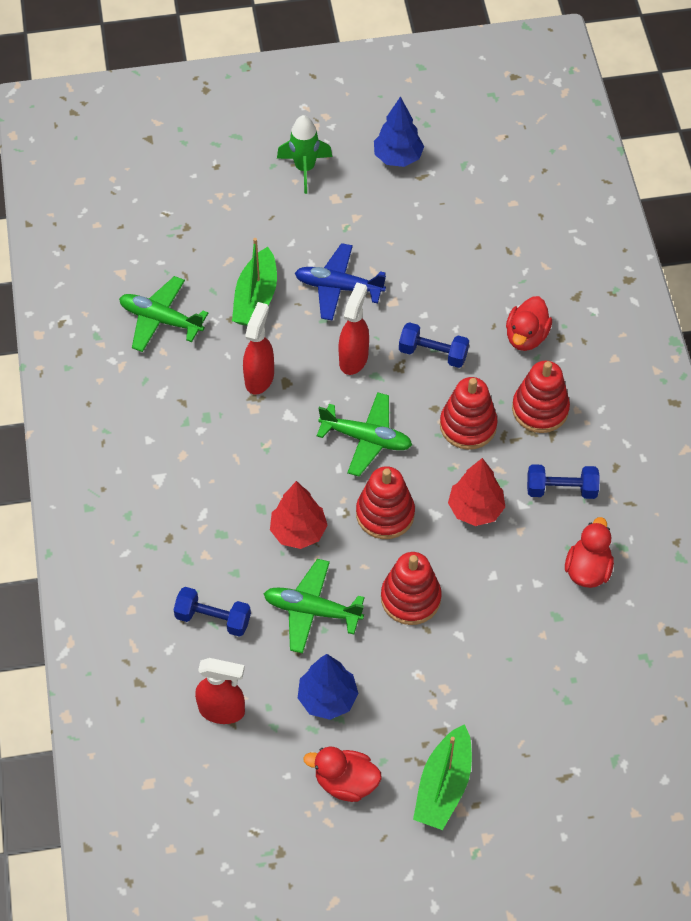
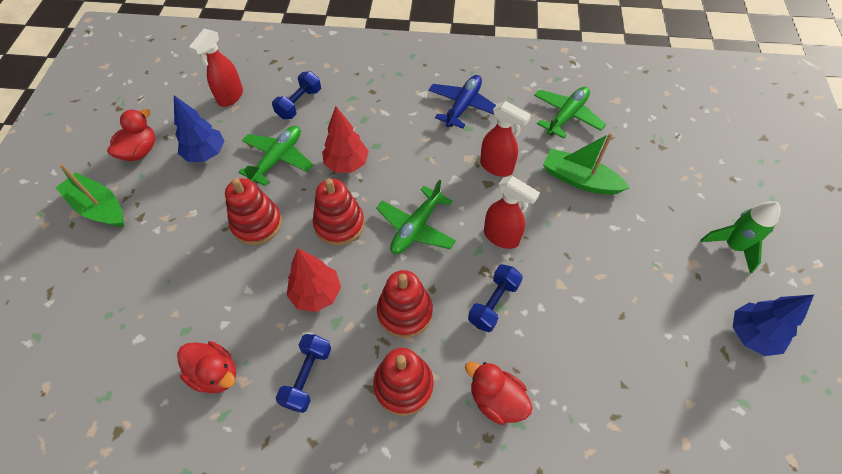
camera: 105 degrees right, 0 degrees up
(338, 287) = (583, 243): blue plane -> blue plane (463, 106)

